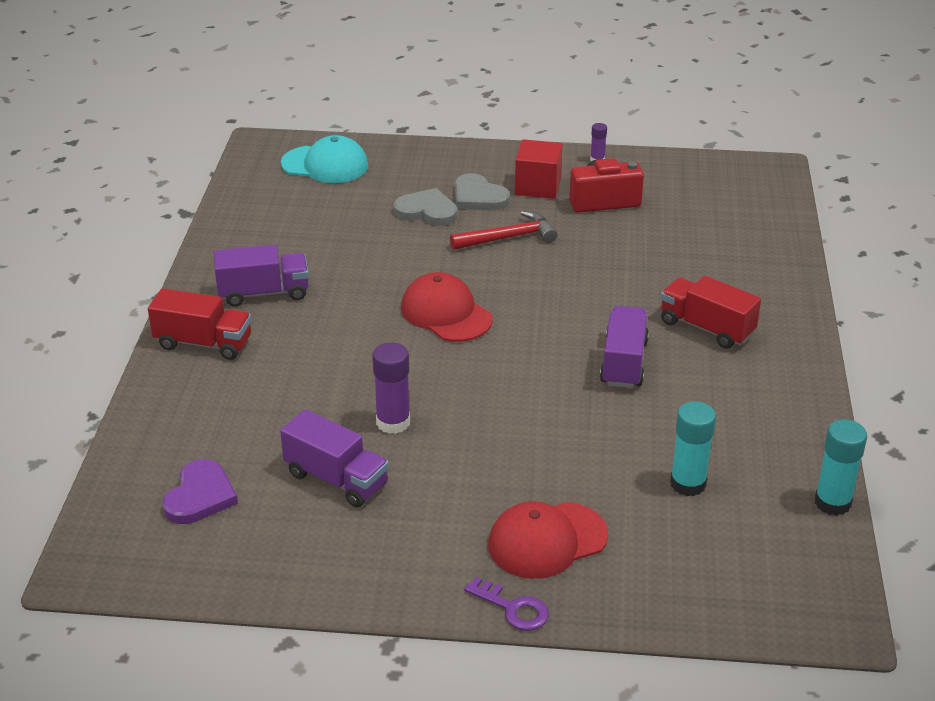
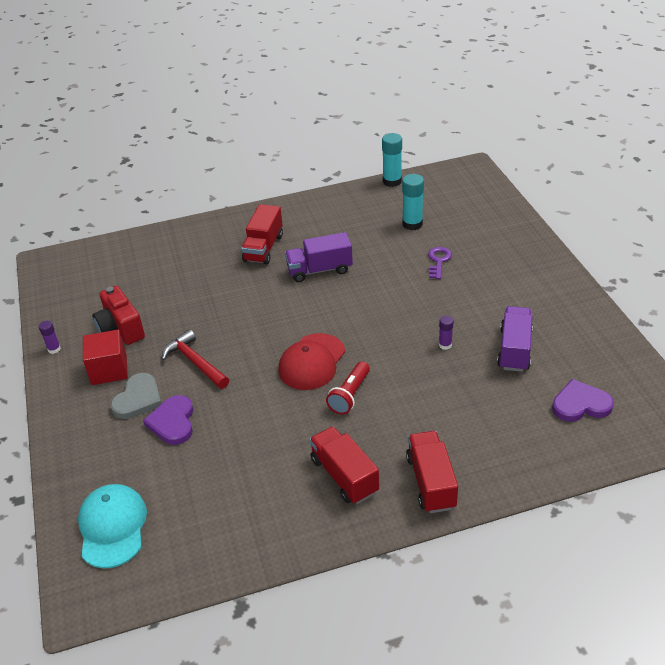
camera: 110 degrees left, 5 degrees up
(263, 293) = (344, 476): purple truck -> red truck
(370, 326) = (349, 395): none -> red flashlight
(393, 422) = (445, 345): purple glue stick -> purple glue stick, size x0.55
(427, 211) = (173, 422): grey heart -> purple heart
(513, 608) = (549, 254): purple key -> purple key (438, 261)
(547, 540) = (493, 257): red cap -> none

